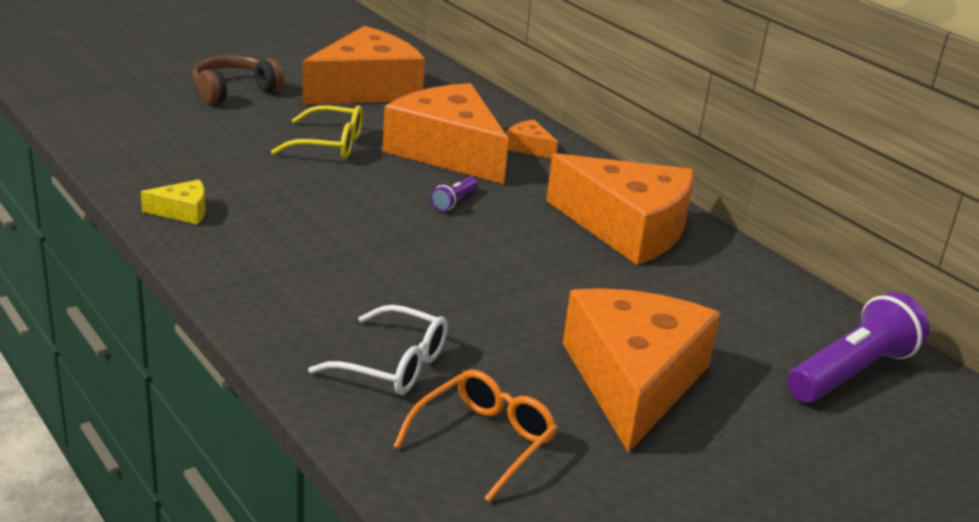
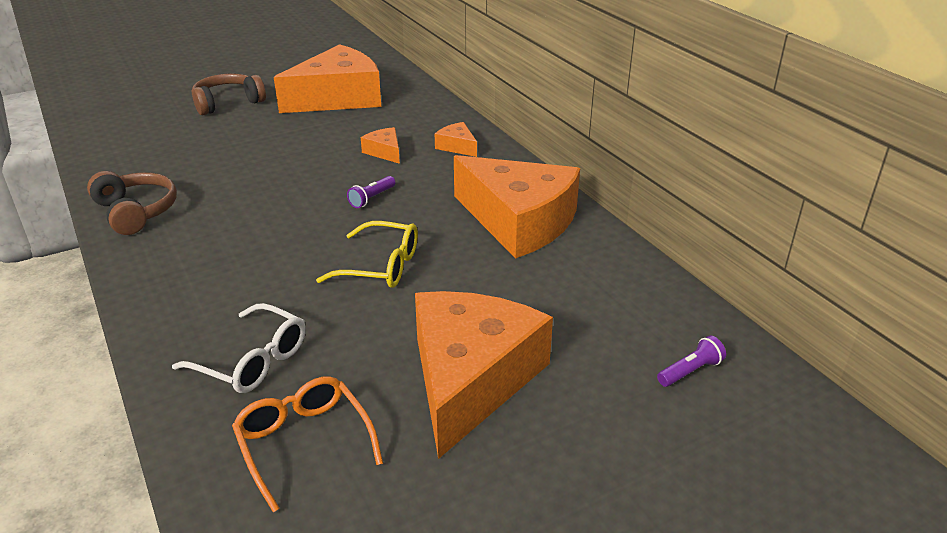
camera: 10 degrees right, 5 degrees up
(182, 211) = (136, 212): yellow cheese -> brown headphones
(329, 144) = (286, 148): yellow glasses -> yellow glasses (381, 266)
(447, 151) = (384, 152): orange cheese -> orange cheese, size x0.41
(484, 441) = (304, 443): orange glasses -> orange glasses turned 75 degrees counterclockwise
(851, 372) = (690, 371): purple flashlight -> purple flashlight, size x0.45

